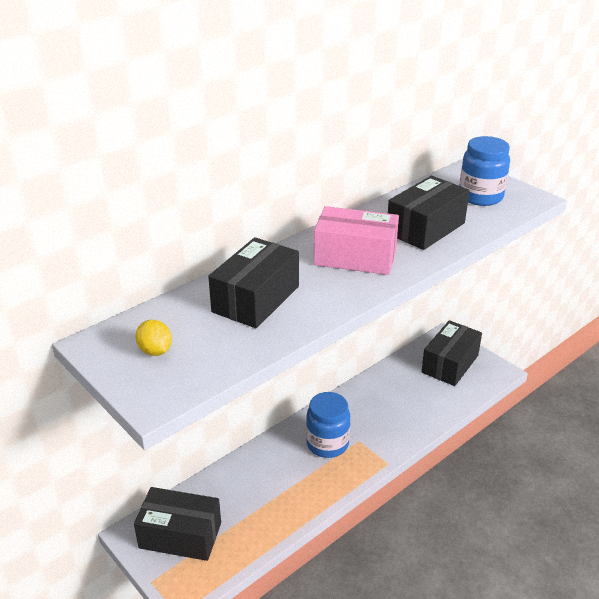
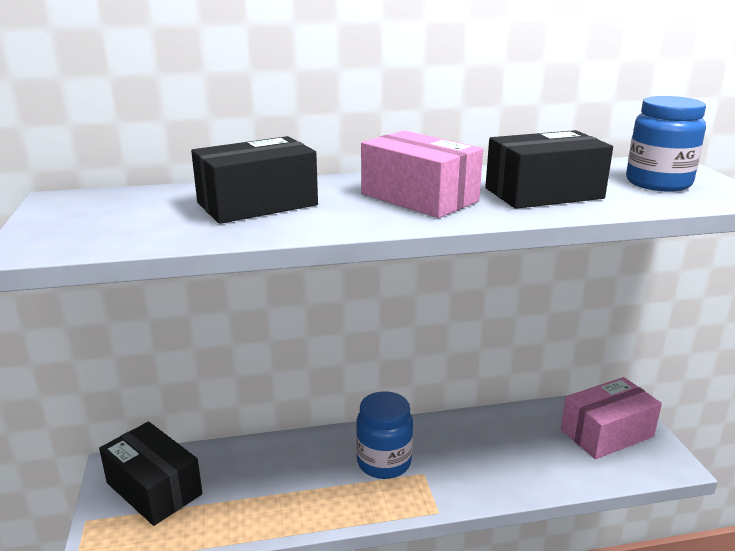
camera: 30 degrees right, 10 degrees down
(155, 351) = (97, 216): yellow lemon -> none
(450, 364) = (606, 433): black box -> pink box

